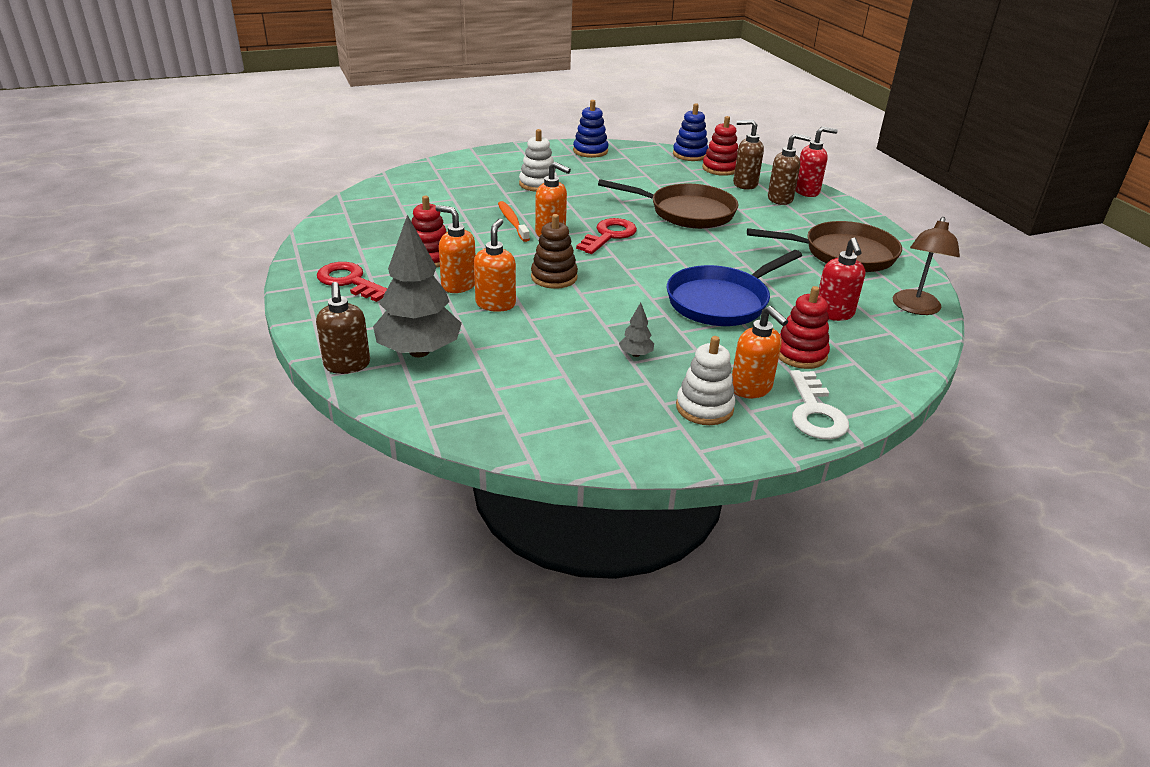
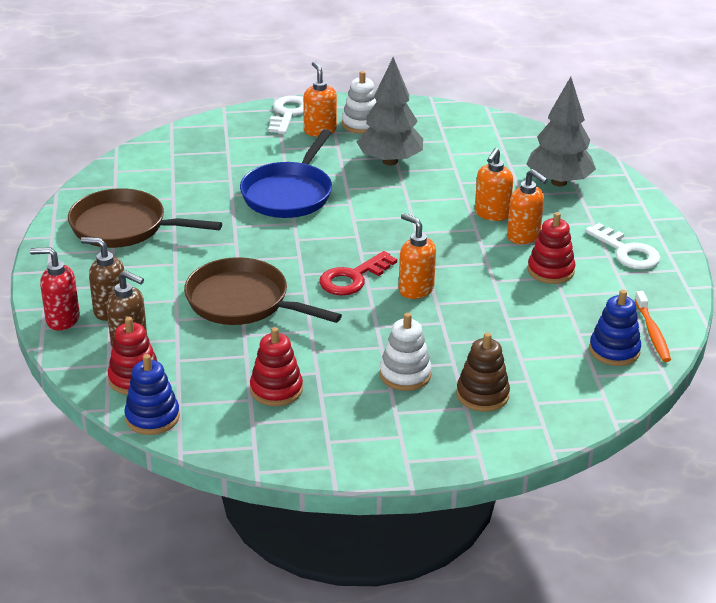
camera: 165 degrees left, 0 degrees up
(347, 365) = (613, 178): brown soap dispenser -> none
(350, 281) = (627, 252): red key -> white key
(512, 222) = (455, 310): orange toothbrush -> orange toothbrush (652, 332)
(554, 277) = (431, 234): brown stacking toy -> brown stacking toy (482, 395)
(590, 151) = (300, 444): blue stacking toy -> blue stacking toy (614, 350)
(635, 354) = (390, 161): grey tree -> grey tree, size x2.41
(722, 301) = (289, 194): blue pan -> blue pan turned 135 degrees clockwise
(800, 354) = (262, 147): red stacking toy -> red stacking toy (276, 389)
(834, 314) = (202, 172): red soap dispenser -> none
(915, 308) = (126, 169): brown lamp -> none

